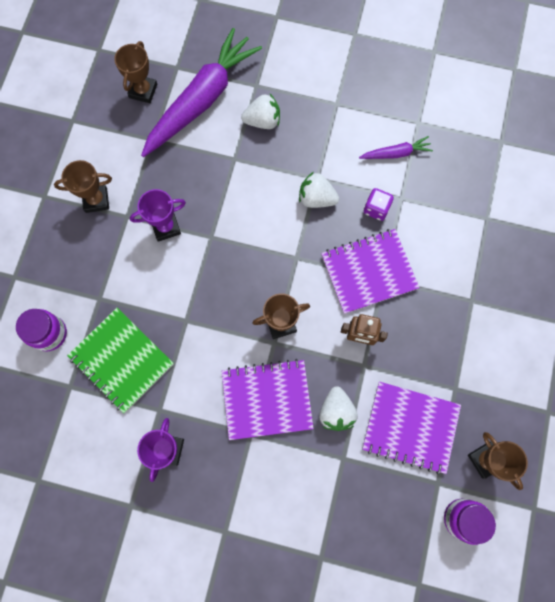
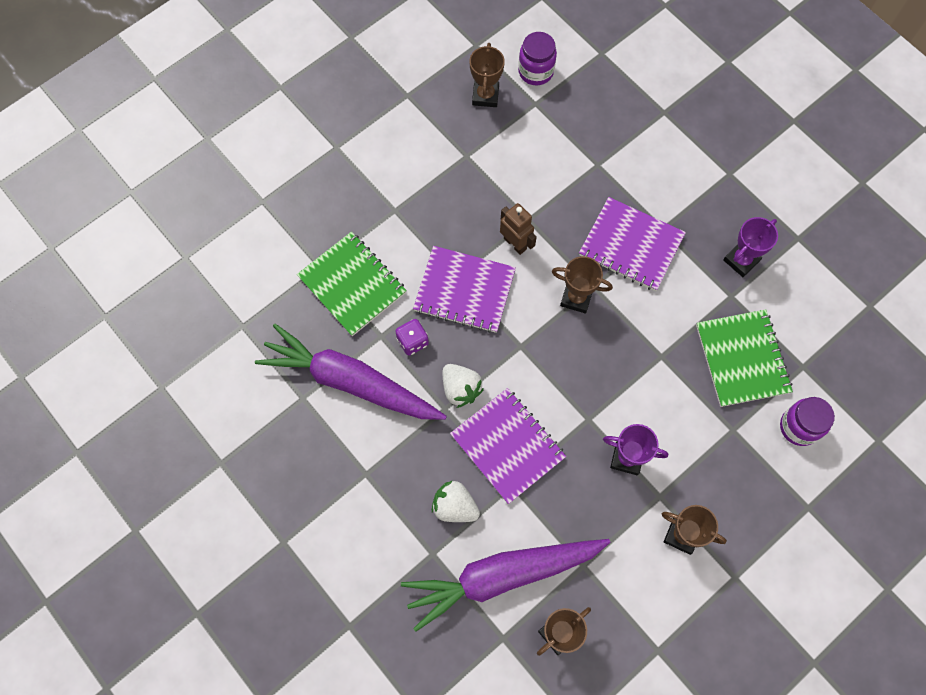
camera: 145 degrees left, 5 degrees down
(336, 411) = (578, 200): white strawberry -> none
(396, 153) = (350, 381): purple carrot -> purple carrot, size x2.27
(410, 427) = (526, 152): purple notebook -> purple notebook (507, 446)
(453, 221) = (352, 285): none -> green notebook

